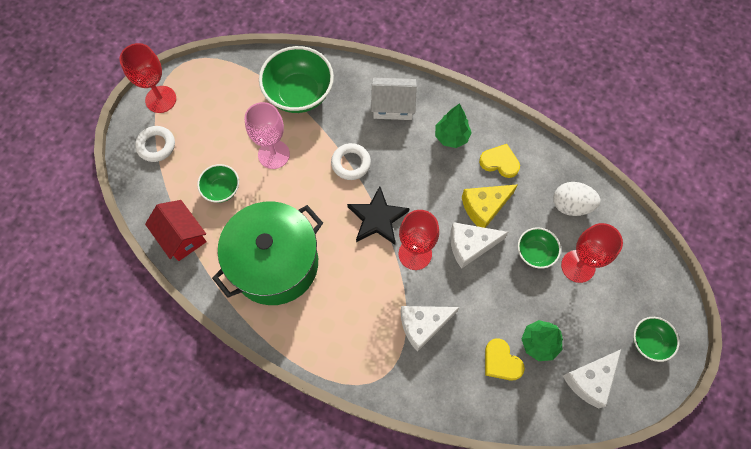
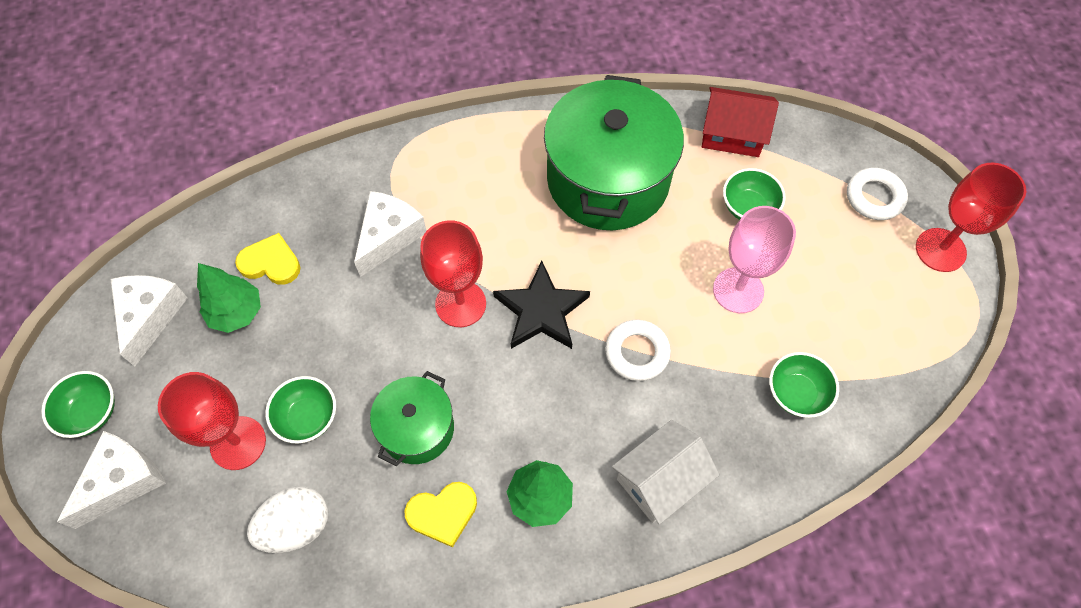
camera: 140 degrees right, 5 degrees down
(299, 94) = (796, 393): green bowl -> green bowl, size x0.54
(470, 246) = (399, 364): white cheese -> white cheese (123, 481)
(484, 207) = (417, 428): yellow cheese -> green pot

